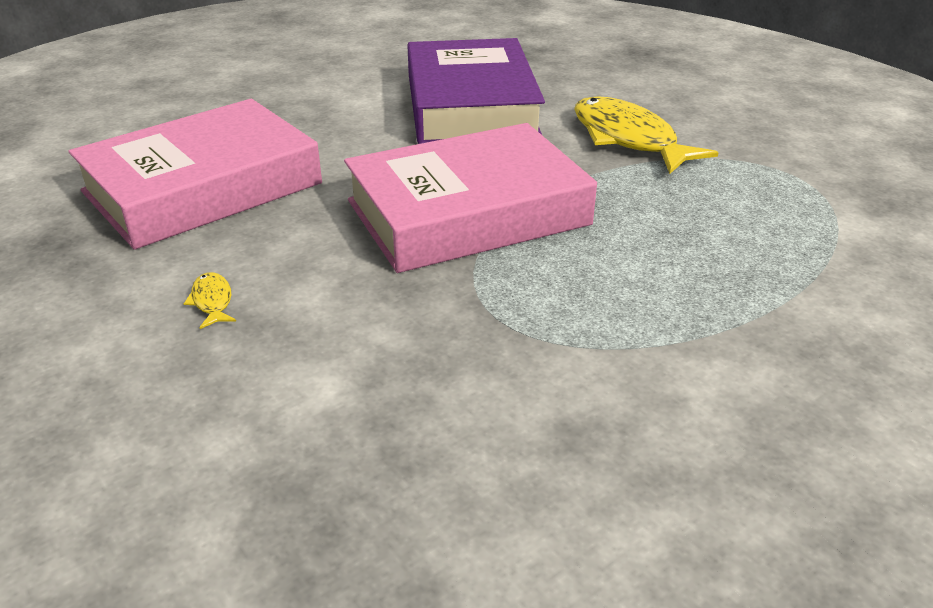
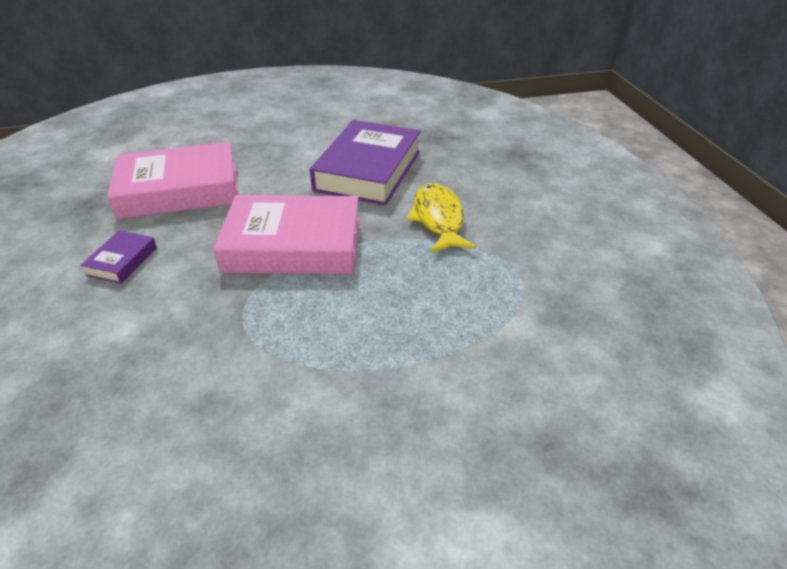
camera: 25 degrees right, 5 degrees up
(212, 301) = (122, 261): yellow fish -> purple book

